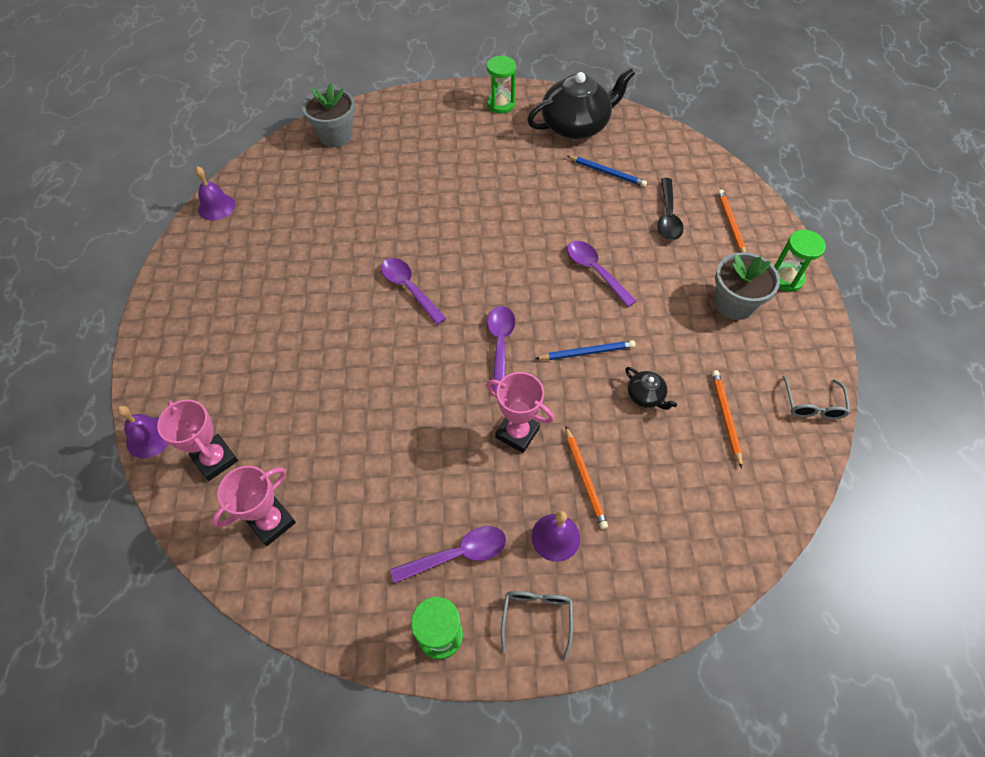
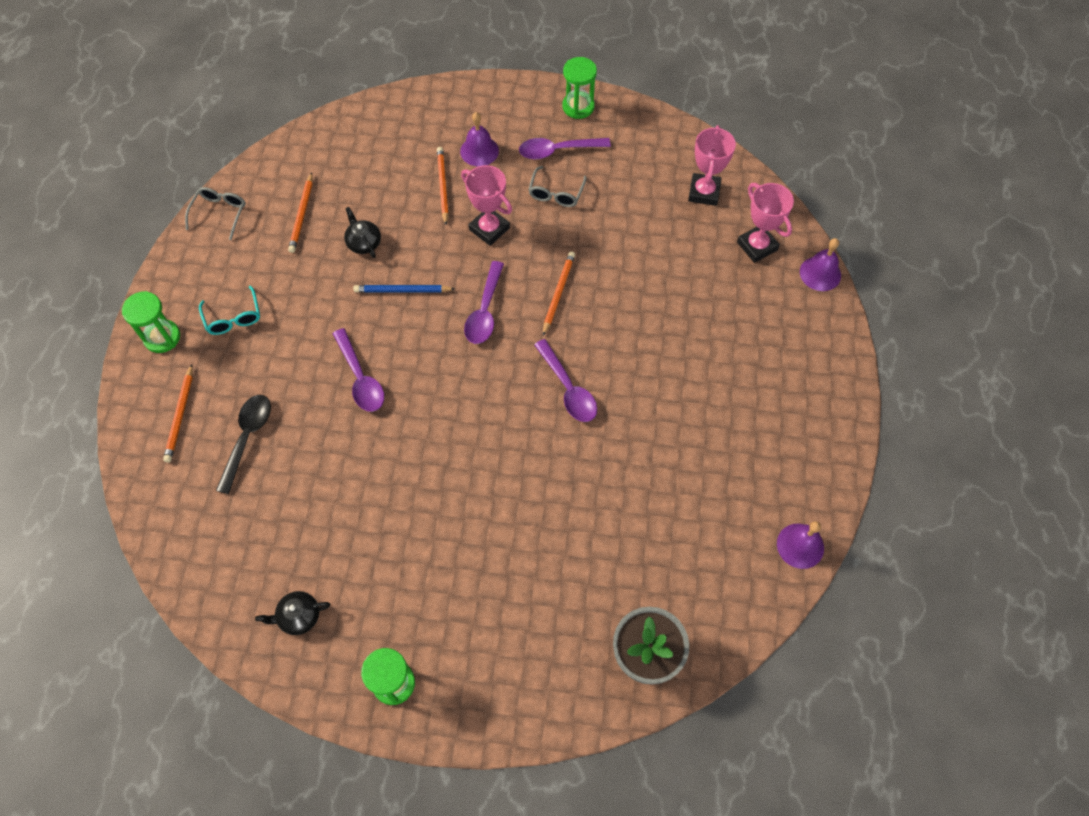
camera: 170 degrees left, 5 degrees up
(271, 522) = (704, 192): pink trophy -> pink trophy turned 45 degrees counterclockwise
(431, 373) = (558, 293): none -> orange pencil
(537, 617) = (507, 107): grey glasses -> grey glasses (556, 193)
(576, 125) = (298, 616): black teapot -> black teapot, size x0.44
(607, 172) = (290, 520): blue pencil -> none
(734, 304) = (233, 318): grey flower pot -> turquoise glasses

